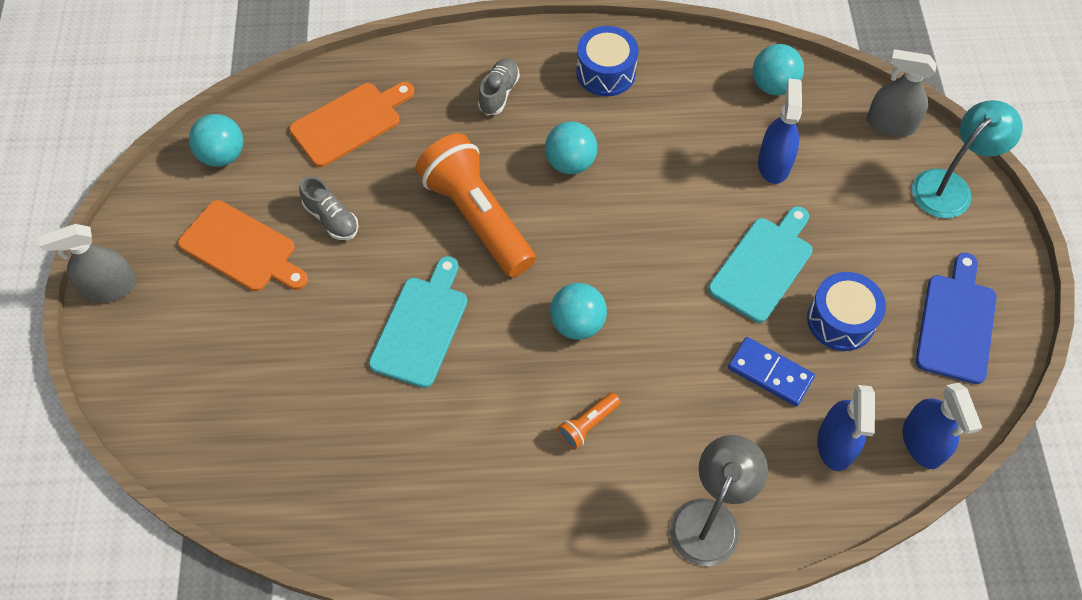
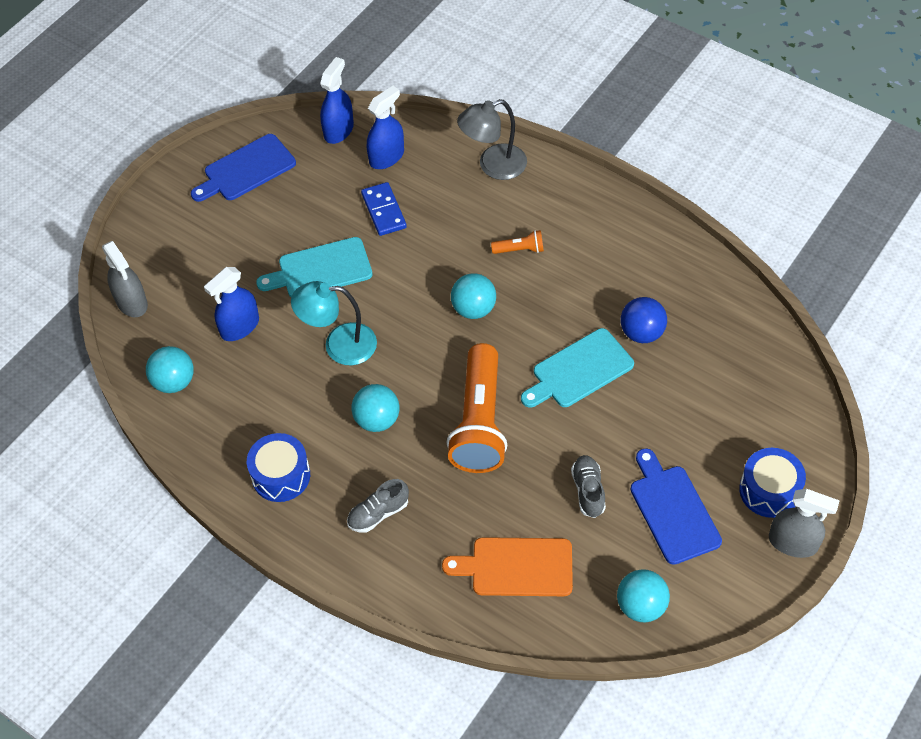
camera: 140 degrees left, 5 degrees down
(242, 248) = (672, 510): orange cutting board -> blue cutting board
(385, 410) = (641, 333): none -> blue ball
(840, 320) = (310, 212): blue drum -> blue drum (769, 490)
(949, 186) = (148, 241): turquoise lamp -> turquoise lamp (339, 345)

